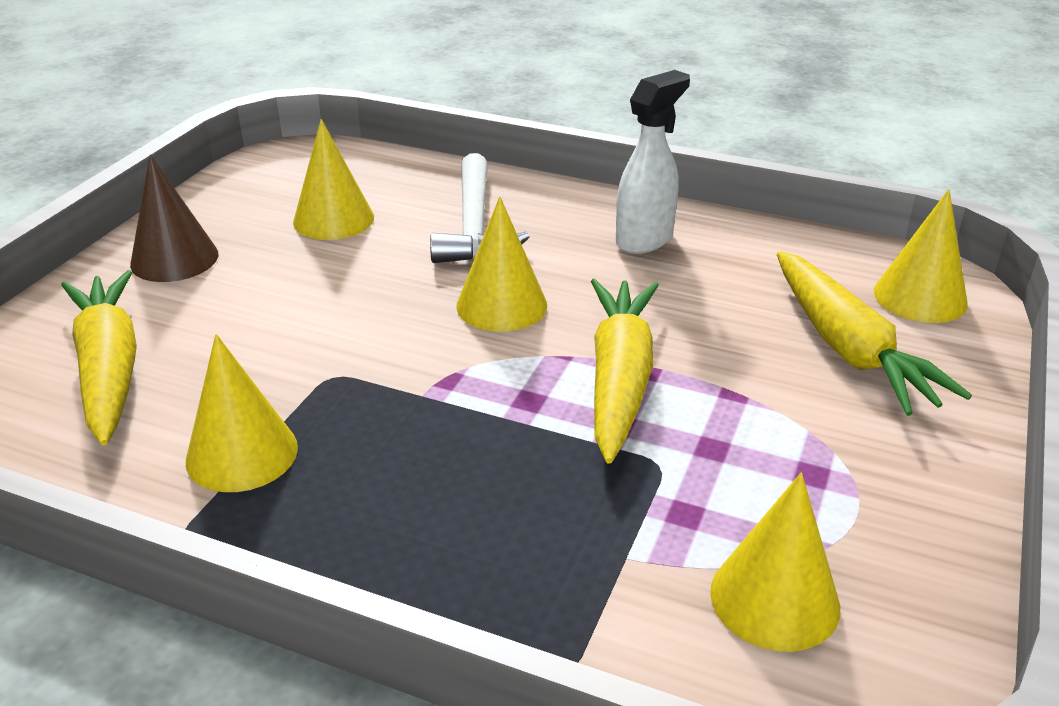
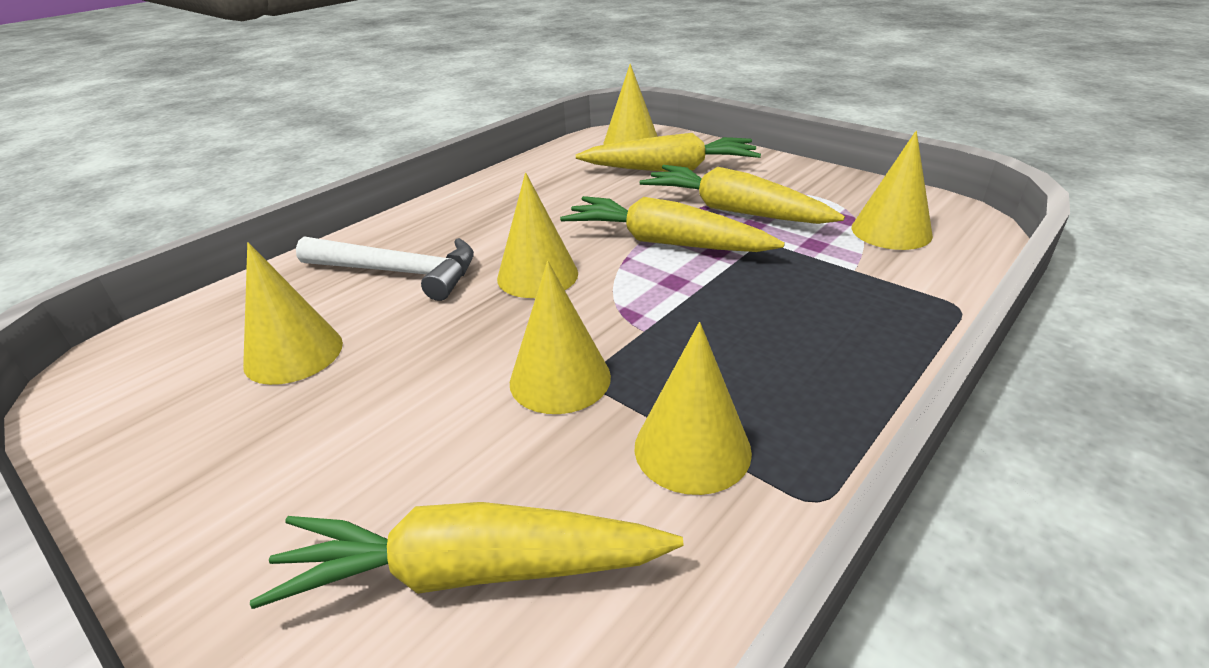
camera: 70 degrees left, 0 degrees up
(174, 259) = (246, 497): brown cone -> none
(327, 359) = (560, 379): none -> yellow cone
(645, 239) = (494, 205): white spray bottle -> none
(746, 426) = (734, 211): none -> yellow carrot

